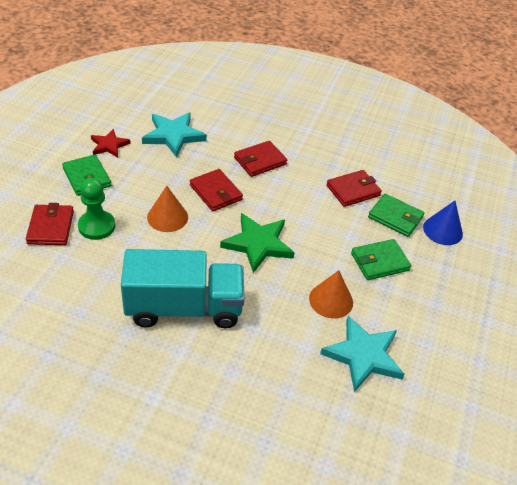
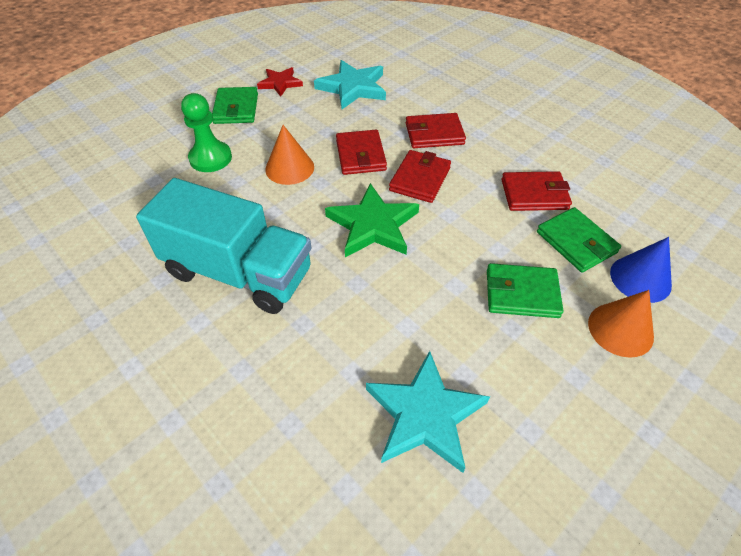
camera: 30 degrees right, 5 degrees up
(51, 227) = (166, 148): red wallet -> red wallet (420, 179)
(331, 300) = (423, 322): orange cone -> orange cone (620, 329)

